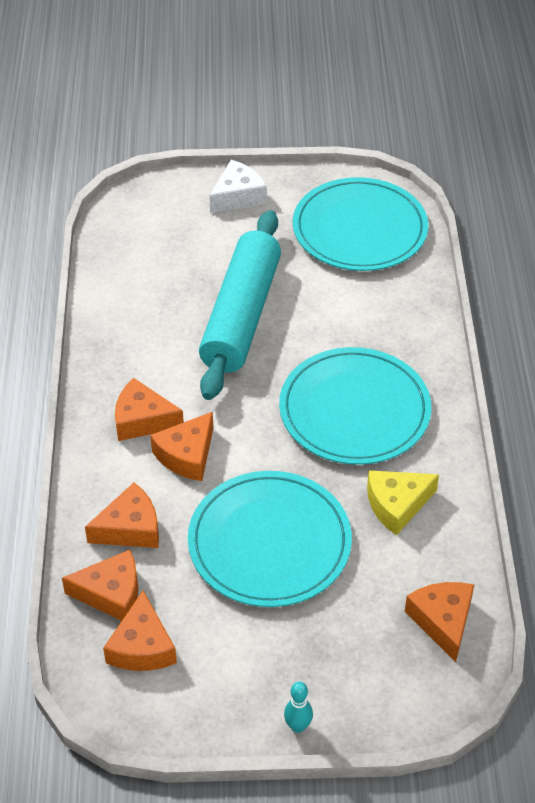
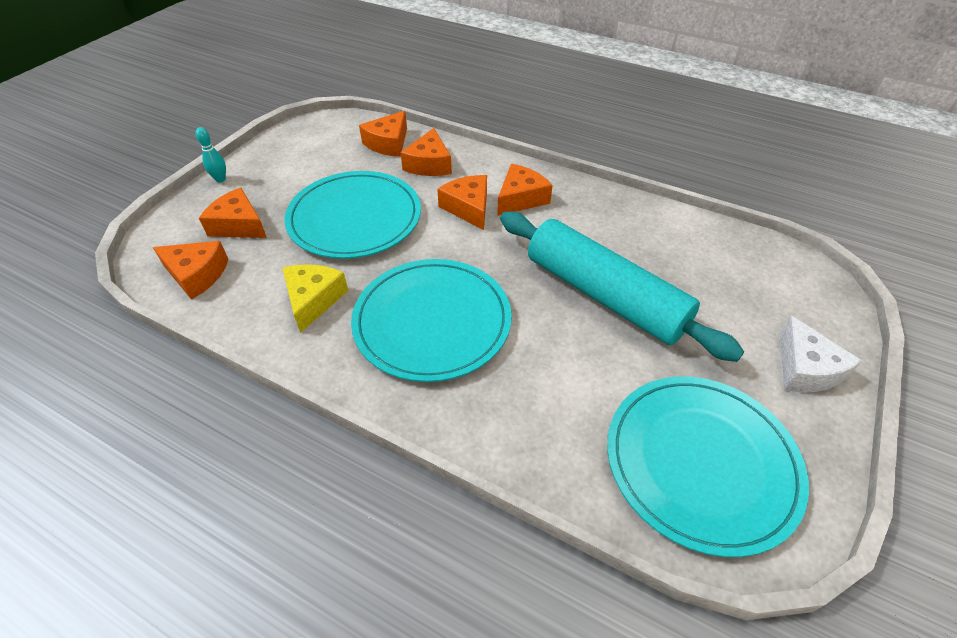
camera: 120 degrees right, 0 degrees up
(142, 646) = (340, 143): orange cheese -> orange cheese (239, 225)

